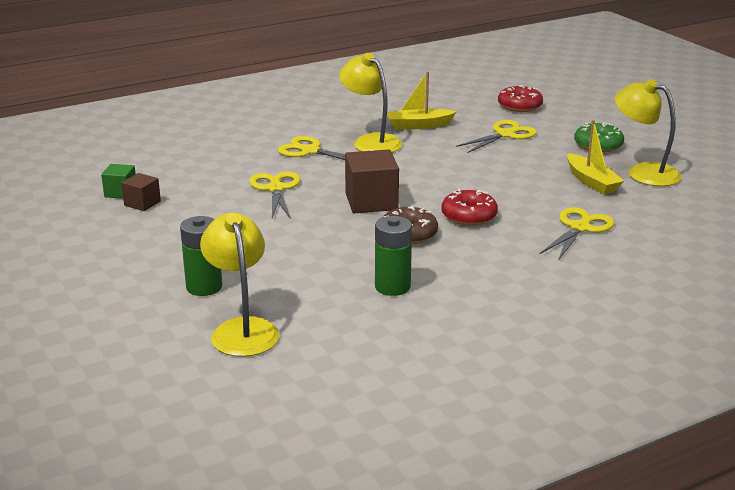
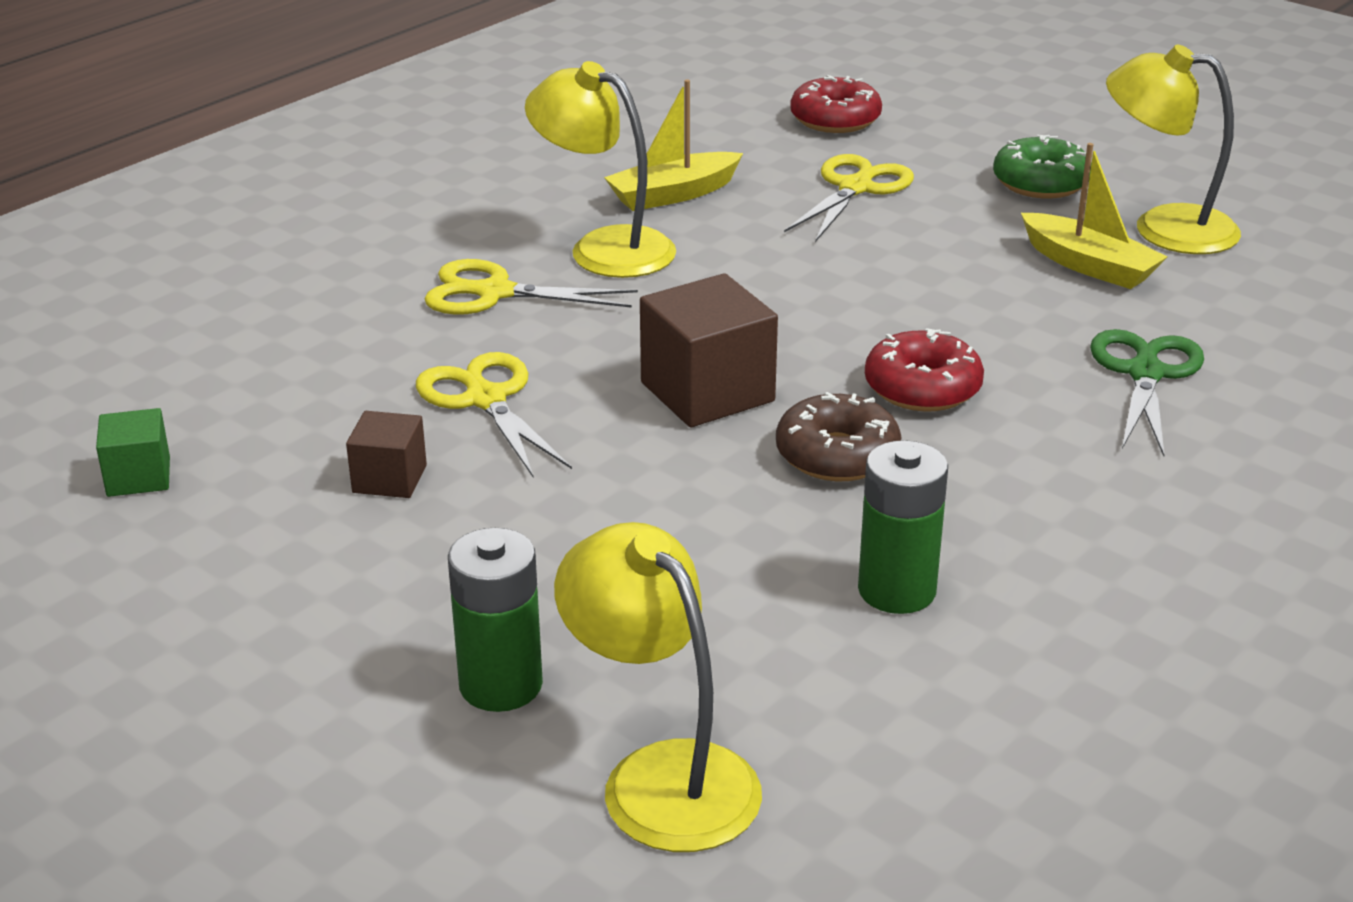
camera: 20 degrees left, 5 degrees up
(142, 203) = (209, 495): brown cube -> brown cube (389, 479)
(580, 228) = (1145, 373): yellow scissors -> green scissors

